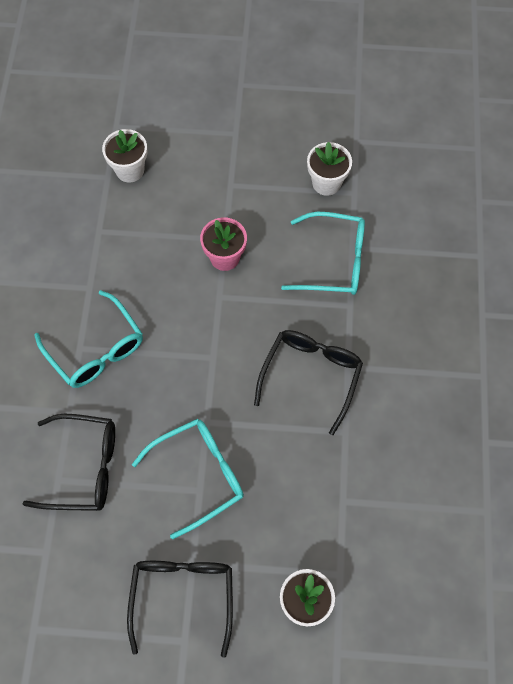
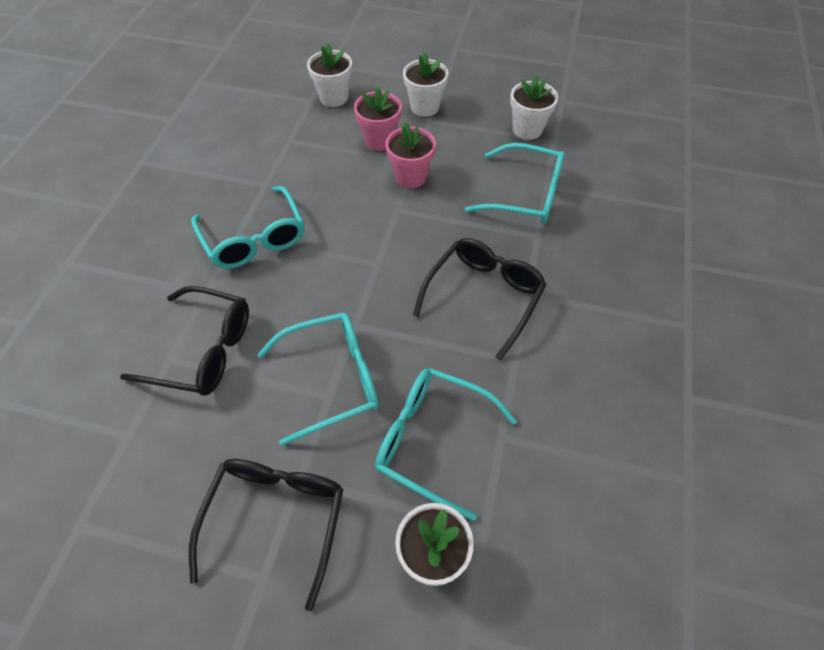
camera: 10 degrees right, 10 degrees down
(187, 218) = (379, 140): none -> pink flower pot
(223, 169) = (424, 107): none -> white flower pot
(289, 513) = (432, 440): none -> turquoise glasses

